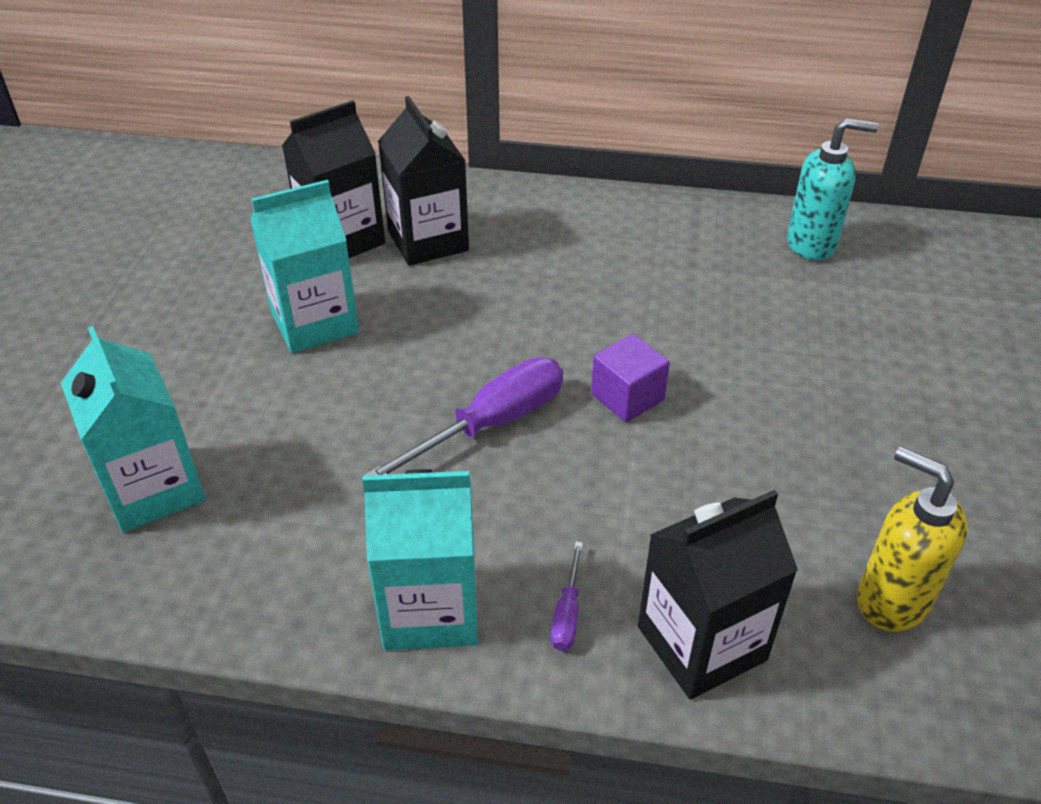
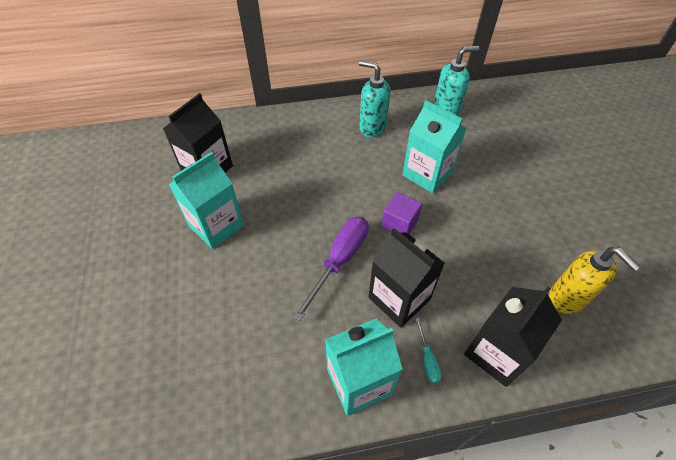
camera: 20 degrees left, 10 degrees up
(153, 489) = (172, 360): turquoise carton -> turquoise carton (427, 174)
(428, 241) = (255, 158): black carton -> black carton (399, 298)
(567, 613) = (427, 359): purple screwdriver -> turquoise screwdriver
(656, 240) = (372, 128): none -> turquoise soap dispenser
(891, 600) = (567, 298): yellow soap dispenser -> yellow soap dispenser turned 150 degrees counterclockwise

